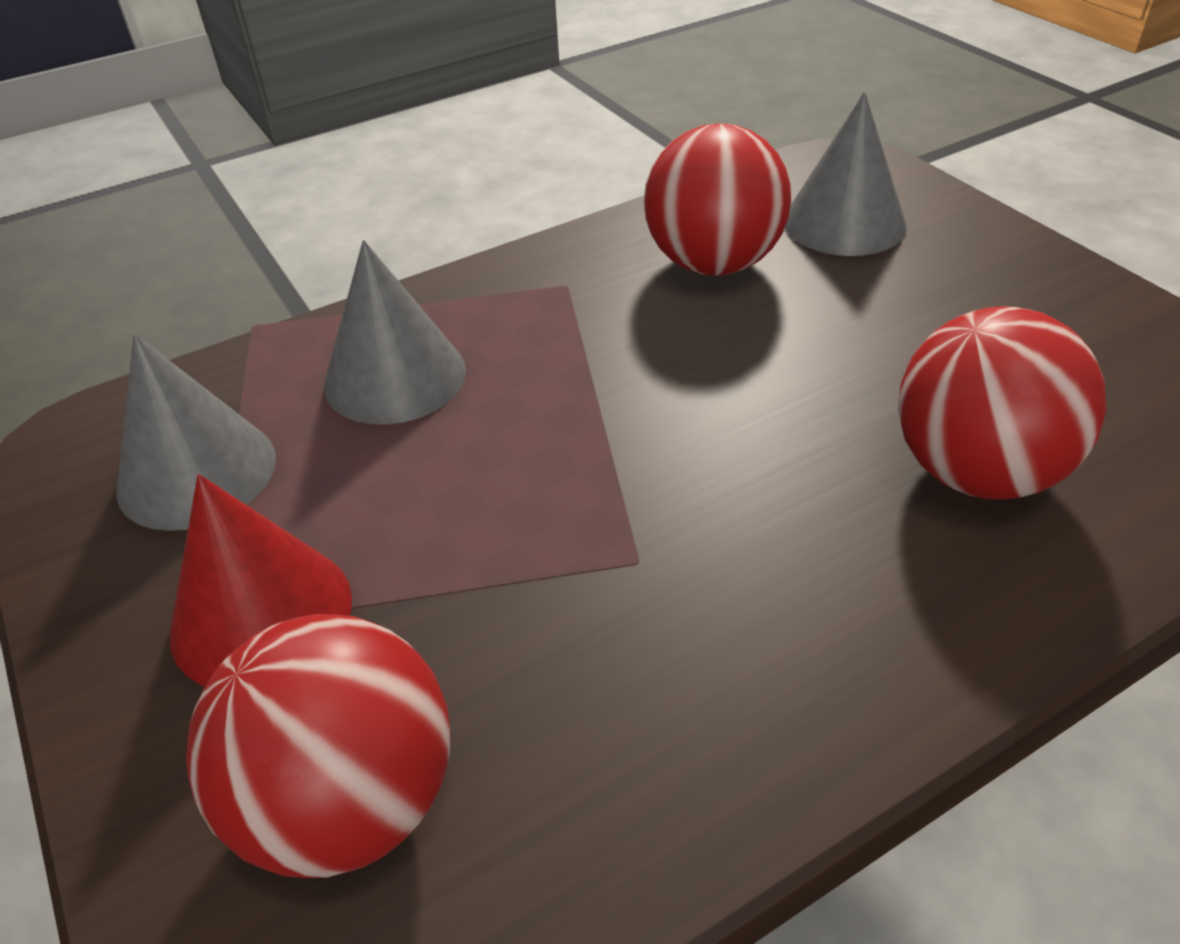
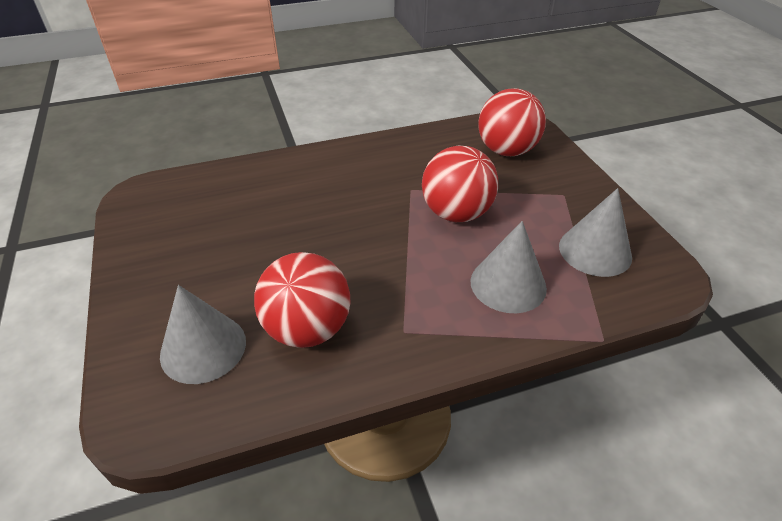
camera: 170 degrees left, 0 degrees up
(261, 615) = (546, 195): red cone -> none
(976, 472) = (272, 196): red ball -> red ball (456, 213)

